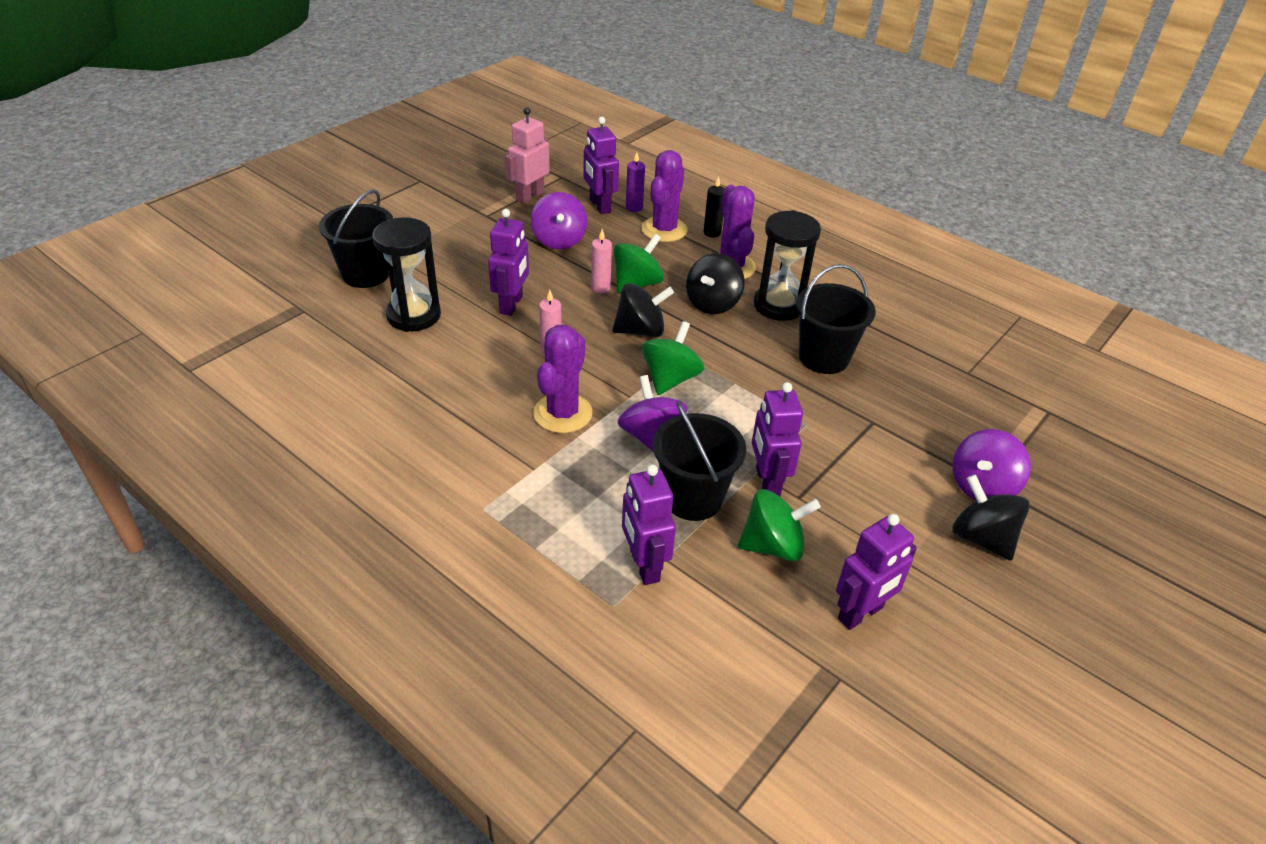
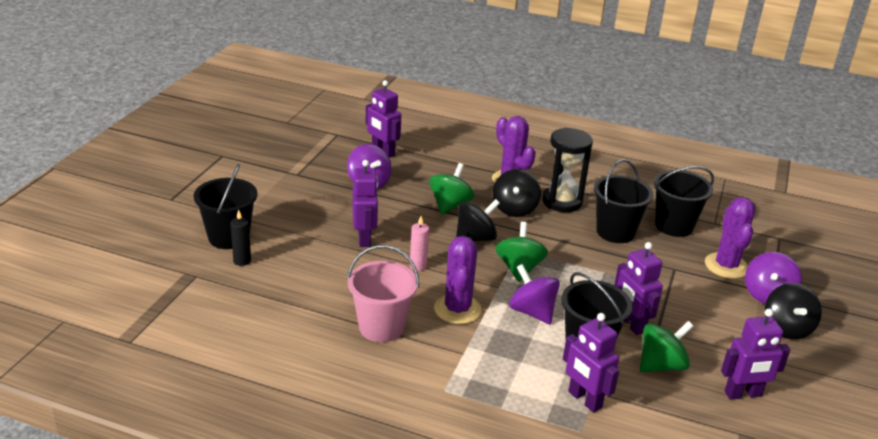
camera: 20 degrees left, 10 degrees down
(413, 315) = (291, 261): black hourglass -> none
(461, 415) = (381, 327): none -> pink bucket
(530, 196) = (322, 153): pink robot -> none
(600, 288) = (425, 213): pink candle -> none
(634, 207) = (410, 149): purple candle -> none
(664, 230) = (444, 161): purple cactus -> purple cactus (726, 266)
(712, 233) = (481, 158): black candle -> black candle (242, 261)
(861, 613) = (743, 394): purple robot -> purple robot turned 45 degrees clockwise
(908, 365) = (674, 226): none -> black bucket
(981, 538) = (786, 328): black spinning top -> black spinning top turned 120 degrees counterclockwise

